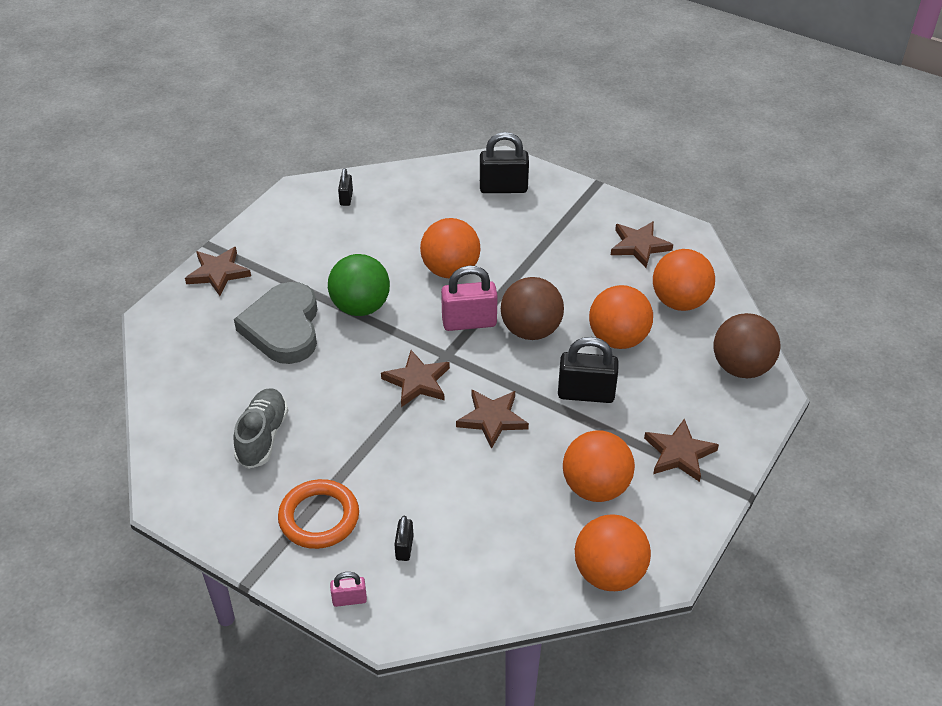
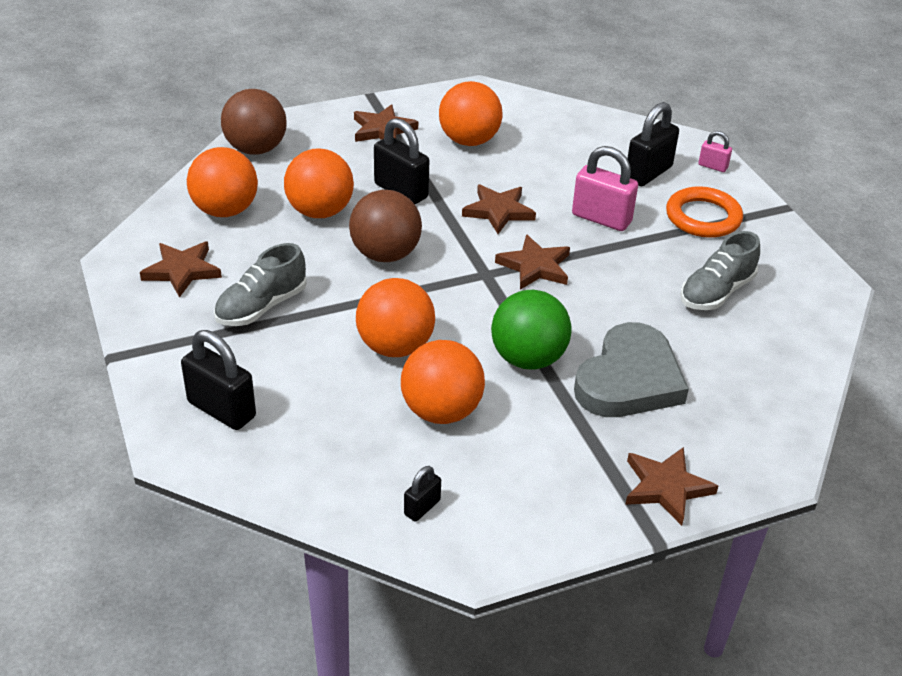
camera: 145 degrees left, 5 degrees down
(404, 547) = (648, 173): black padlock -> black padlock, size x1.92
(469, 322) = (434, 289): pink padlock -> pink padlock (601, 218)
(560, 251) = (261, 307): none -> grey shoe
(609, 573) = (515, 103): orange ball -> orange ball (441, 411)

